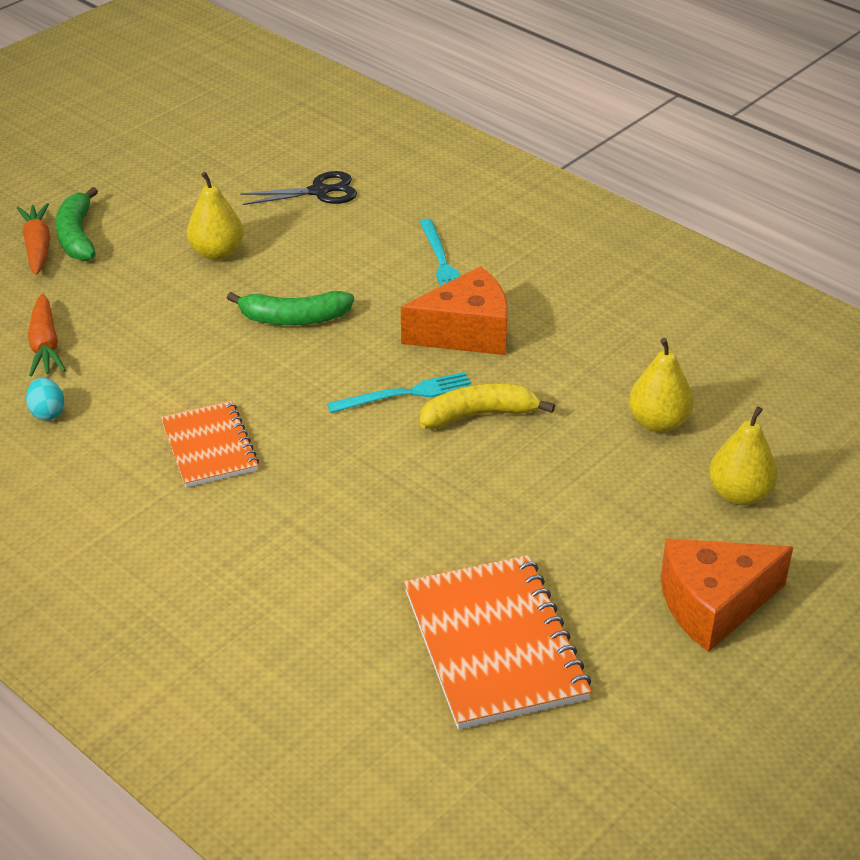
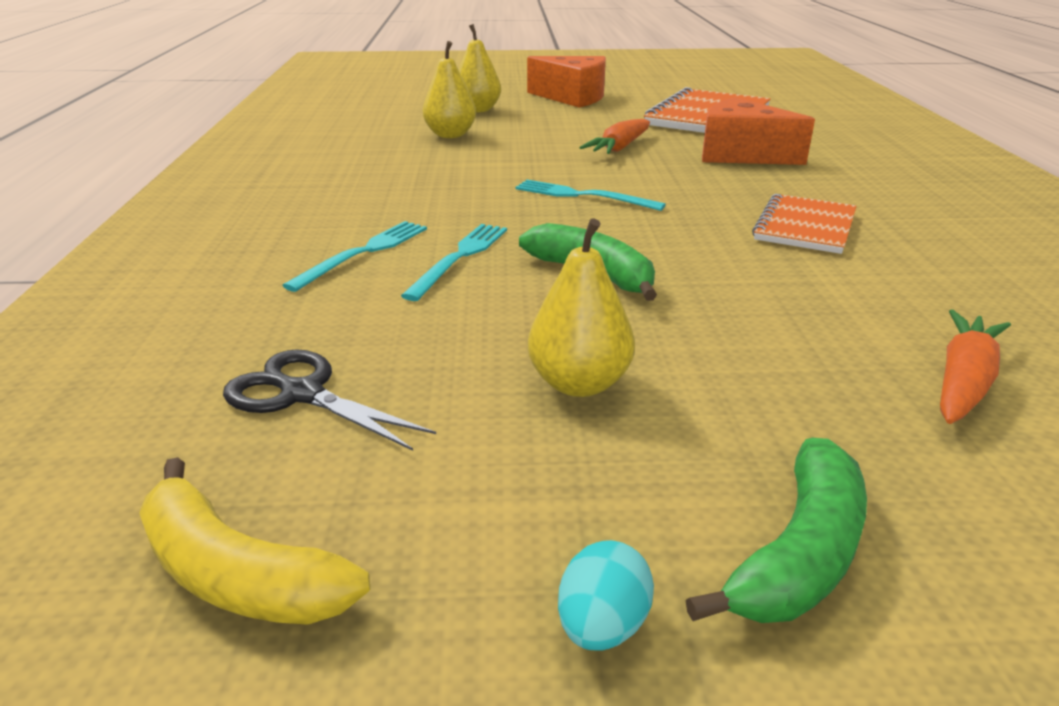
camera: 135 degrees left, 10 degrees down
(38, 247) = (909, 578): orange carrot -> orange carrot (619, 148)
(47, 412) = (987, 310): turquoise egg -> turquoise egg (602, 626)
(384, 289) = (459, 258): none -> turquoise fork
(466, 332) = (462, 206): orange cheese -> orange cheese (741, 154)
(479, 415) = (551, 171): yellow banana -> yellow banana (238, 574)

